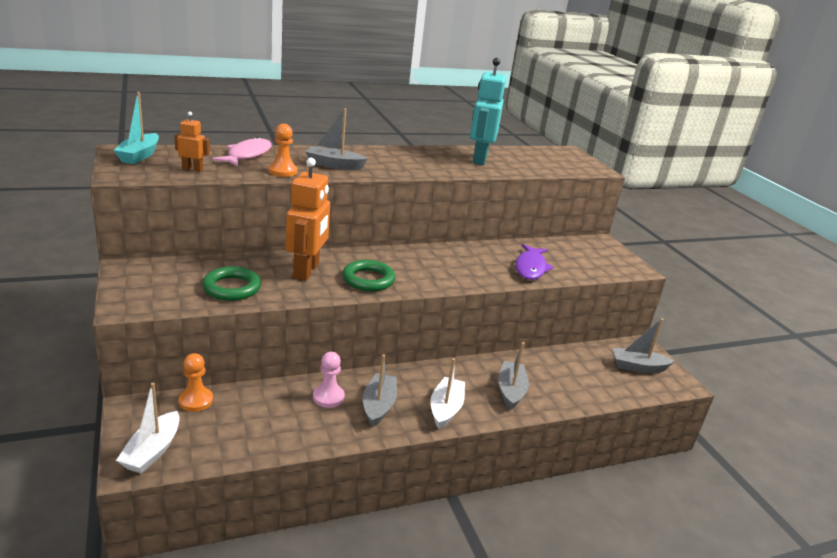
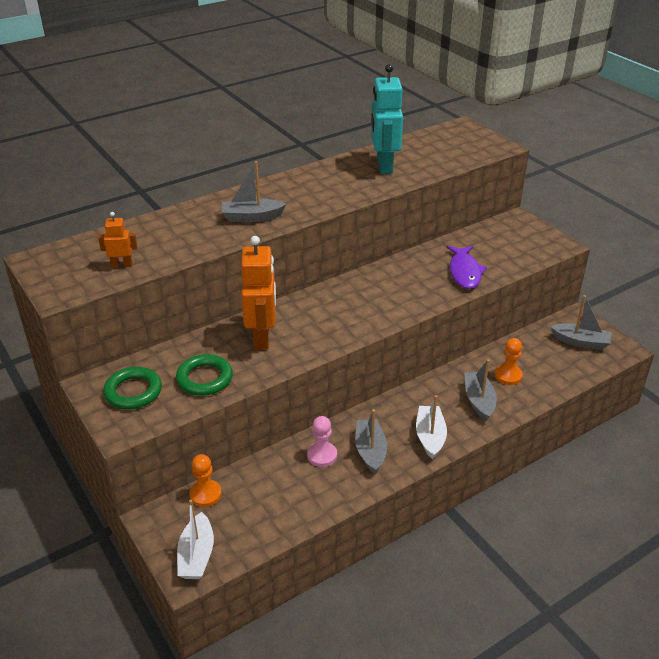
camera: 10 degrees left, 10 degrees up
(139, 156) = (57, 261): turquoise boat -> none
(247, 155) = (160, 228): pink fish -> none
(283, 171) = (209, 241): orange pawn -> orange pawn (508, 375)
(368, 279) = (324, 331): green ring -> green ring (133, 392)
(638, 367) = (580, 342): grey boat -> grey boat turned 150 degrees counterclockwise

